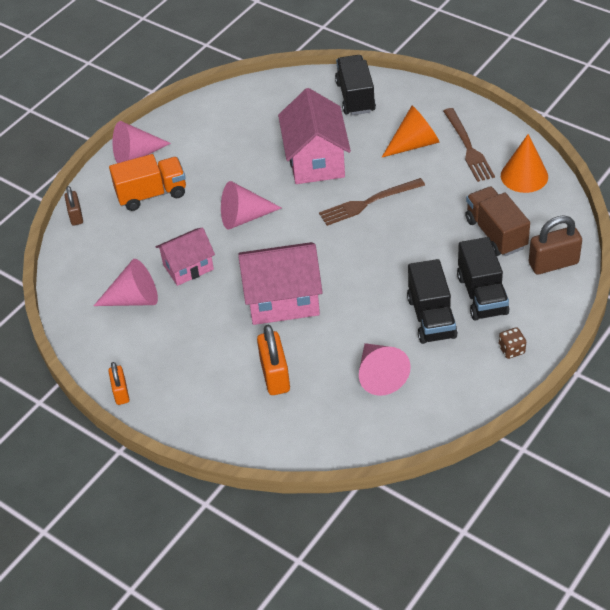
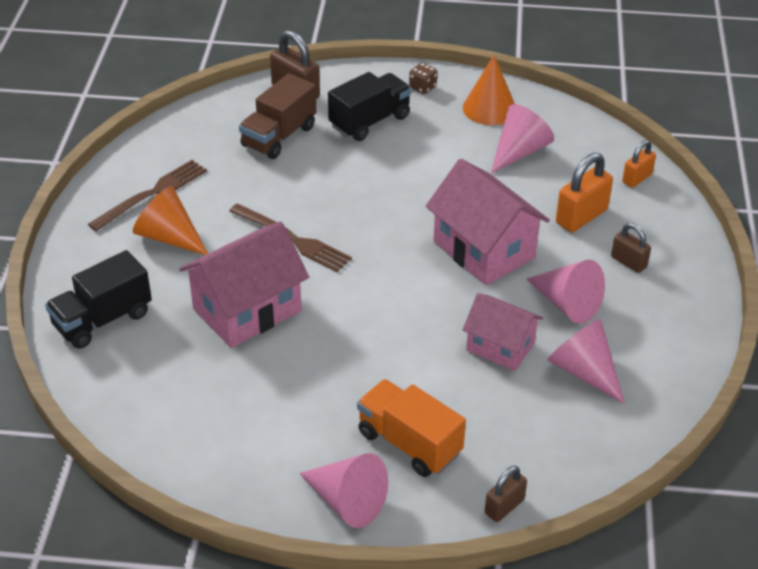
camera: 125 degrees left, 5 degrees down
(121, 392) = (706, 318): orange padlock -> orange padlock (637, 178)
(207, 378) = (628, 262): none -> brown padlock
(244, 217) = (387, 333): pink cone -> pink cone (567, 304)
(431, 318) = (423, 143): black truck -> none
(524, 176) = (177, 142): orange cone -> orange cone (489, 108)

